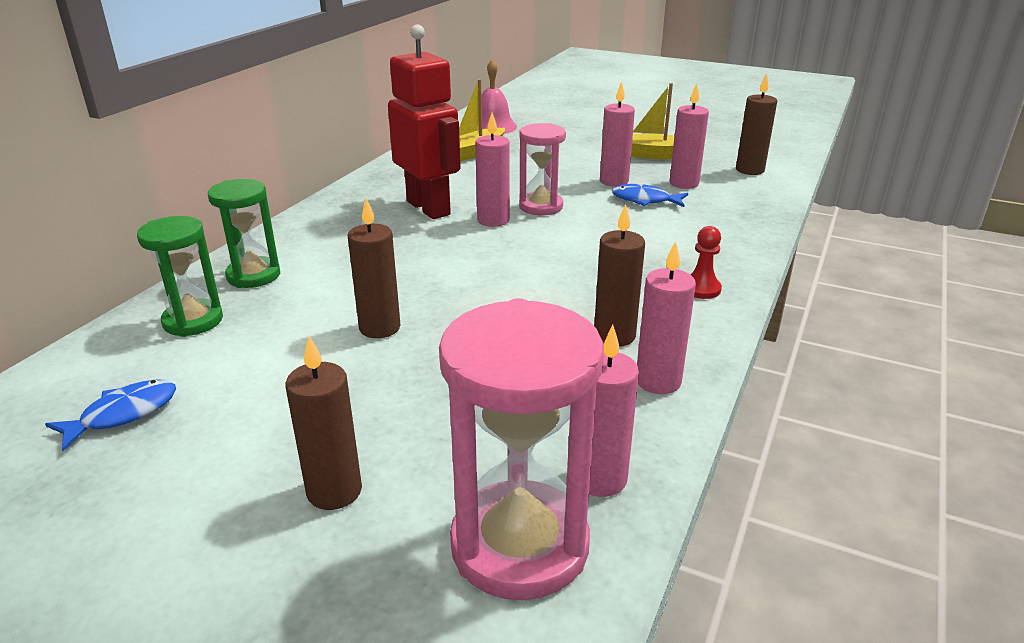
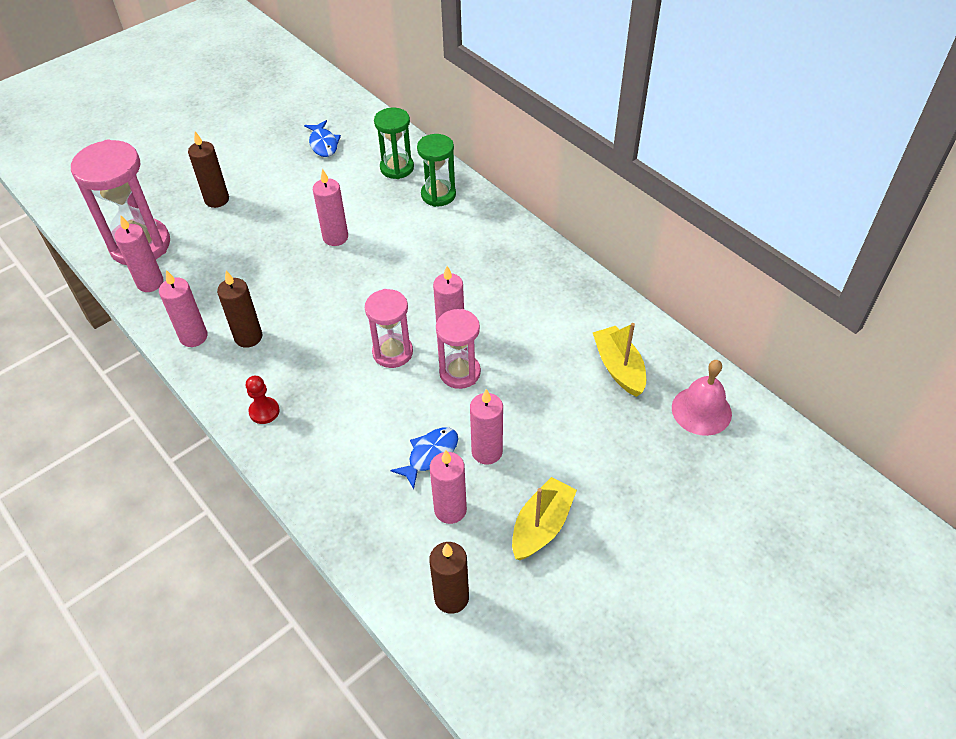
camera: 115 degrees right, 20 degrees up
(379, 328) = (335, 237): brown candle -> pink candle
(429, 208) = (498, 300): red robot -> none
(547, 242) = (392, 352): none -> pink hourglass

